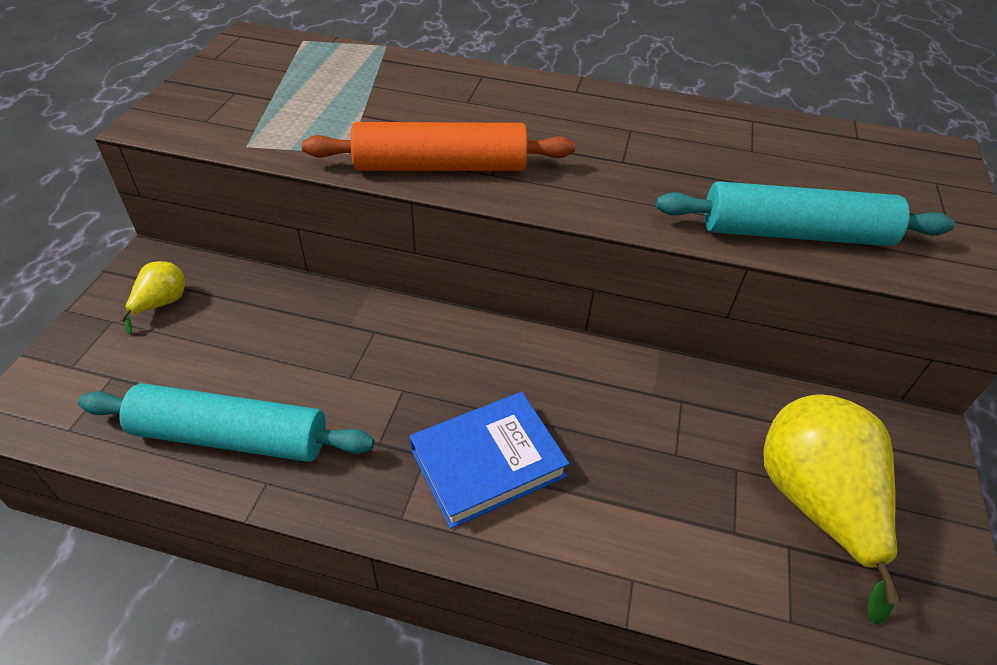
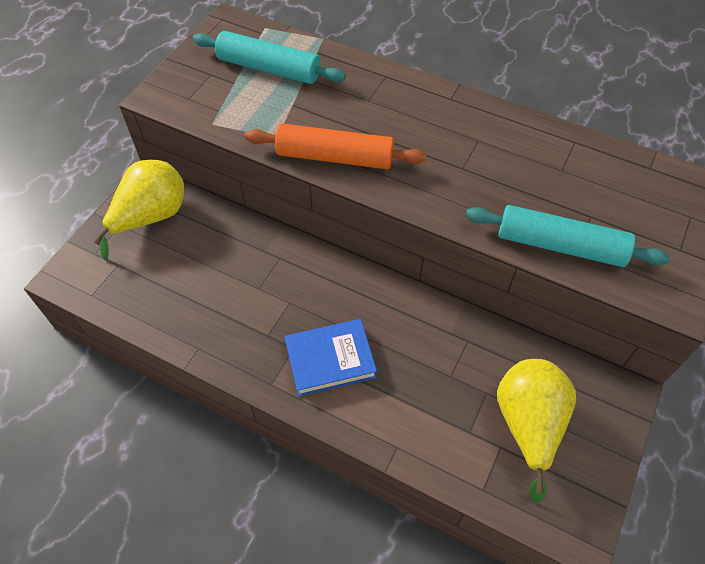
camera: 15 degrees right, 10 degrees up
(161, 304) = (151, 217): yellow pear -> yellow pear, size x2.14
(231, 437) = (182, 316): turquoise rolling pin -> turquoise rolling pin (268, 68)

